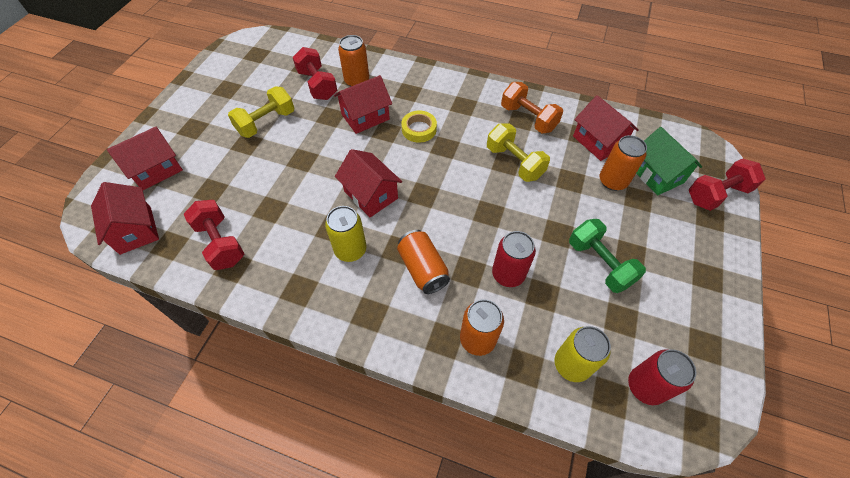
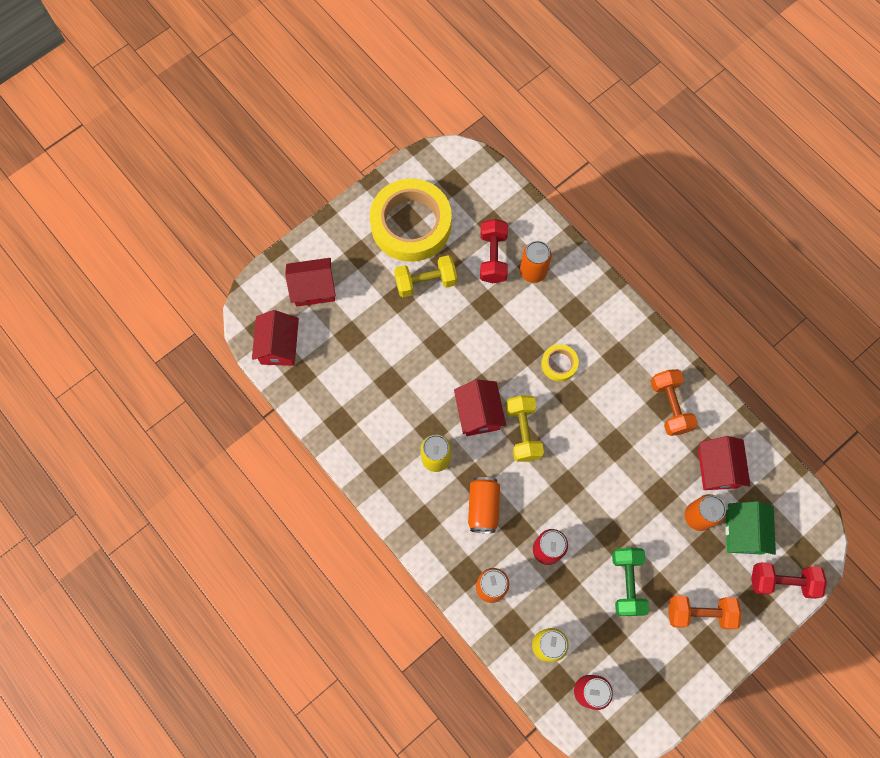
camera: 30 degrees right, 15 degrees up
(221, 243) = (339, 395): red dumbbell -> none
(232, 91) = (411, 224): none -> yellow tape
(365, 117) = (518, 322): red house -> none
(514, 162) = (623, 448): yellow dumbbell -> yellow dumbbell (523, 432)
(679, 254) = (699, 613): none -> orange dumbbell

